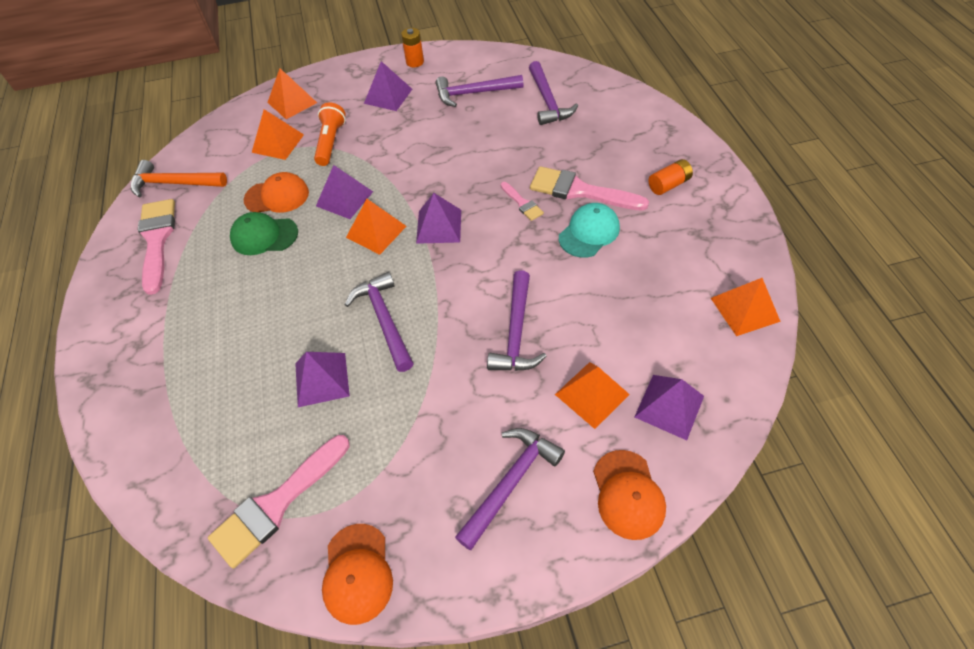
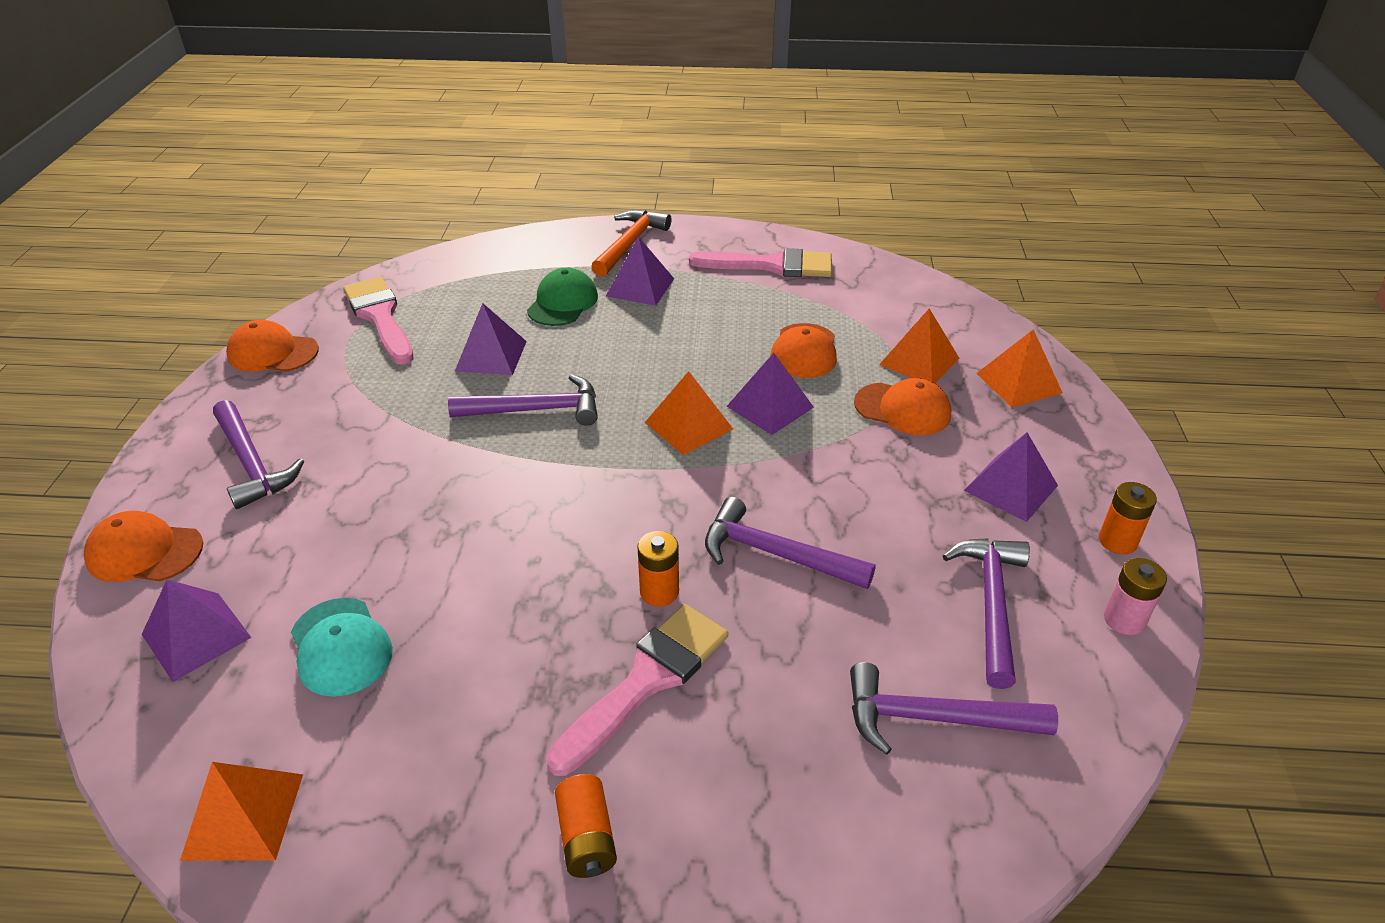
camera: 105 degrees right, 15 degrees down
(174, 183) = (867, 278): orange hammer -> orange hammer (629, 244)
(264, 236) = (735, 336): green cap -> green cap (562, 303)
(331, 142) = (902, 409): orange flashlight -> orange cap
(439, 226) = (664, 486): purple pyramid -> purple pyramid (640, 287)
(464, 58) = (1124, 620): none -> pink battery
(516, 332) = (428, 518): purple hammer -> purple hammer (775, 554)
(522, 203) = (659, 592): pink brush -> orange battery
(589, 232) = (545, 658): turquoise cap -> turquoise cap (341, 647)
(592, 394) = (283, 563): orange pyramid -> none

